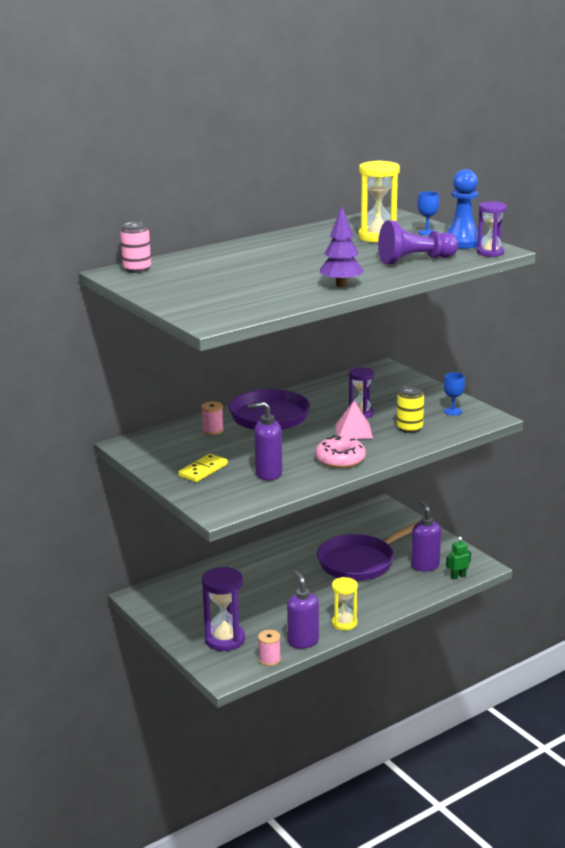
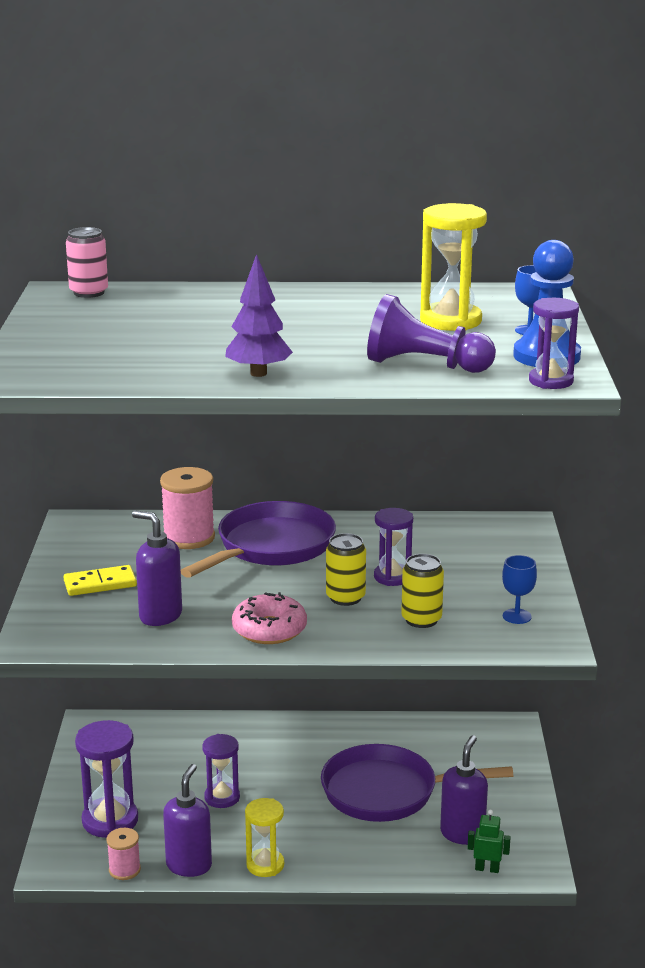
camera: 35 degrees right, 0 degrees up
(213, 430) = (189, 538): pink spool -> pink spool, size x1.73
(273, 601) = (222, 797): none -> purple hourglass
(353, 431) = (345, 598): pink pyramid -> yellow can

